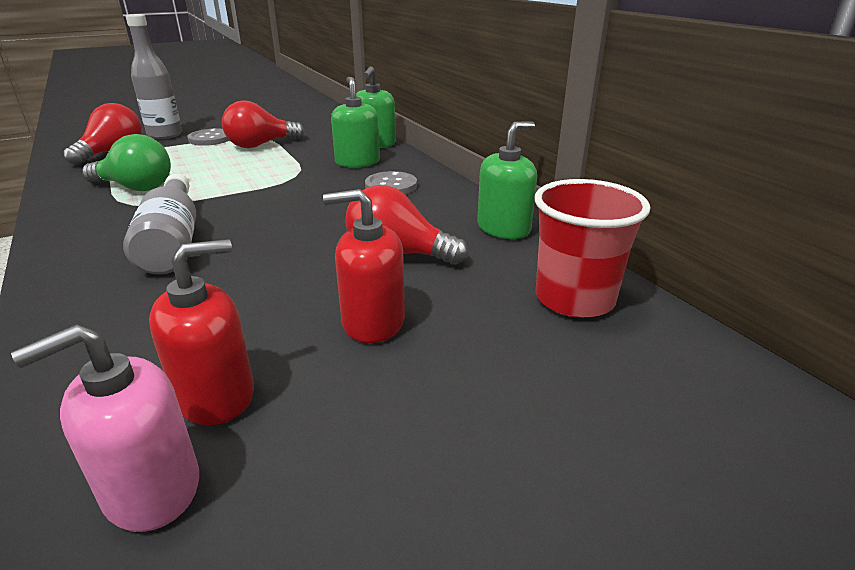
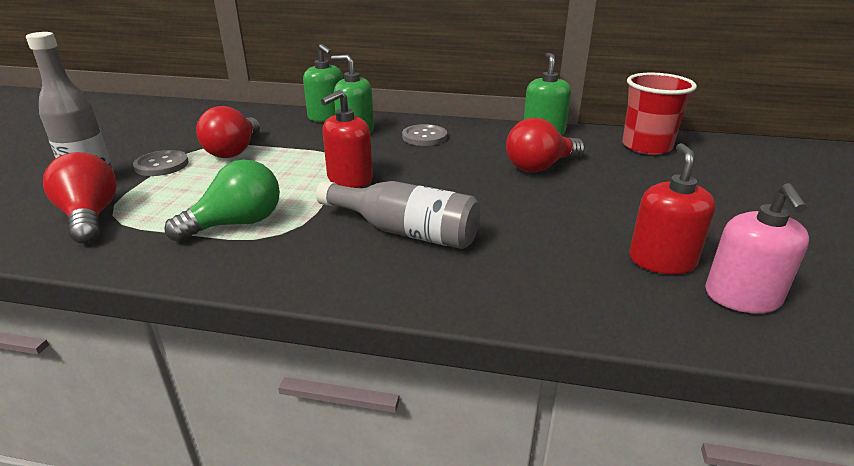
camera: 50 degrees left, 0 degrees up
(373, 322) = (619, 197): red soap dispenser -> red soap dispenser (349, 179)

